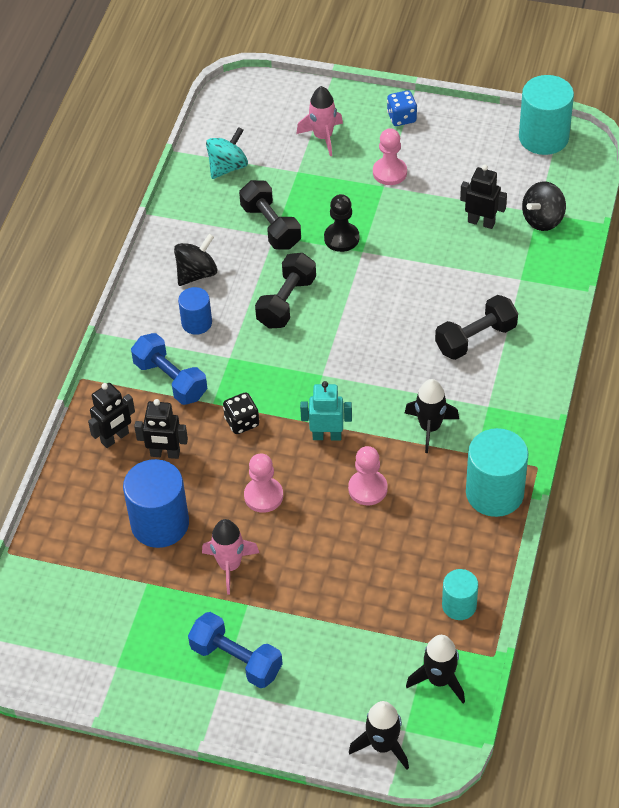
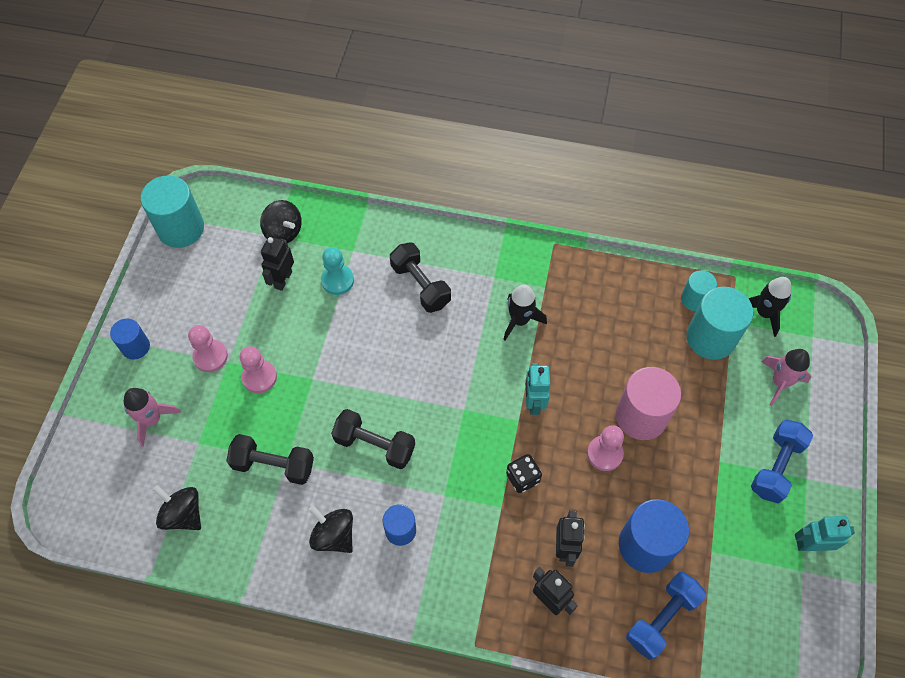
camera: 95 degrees left, 10 degrees up
(143, 679) = (810, 545): none -> turquoise robot
(170, 380) = (474, 550): blue dumbbell -> blue dumbbell (662, 618)
(228, 167) = (183, 514): turquoise spinning top -> black spinning top
(230, 566) = (683, 478): pink rocket -> pink rocket (780, 382)
(270, 226) = (273, 465): black dumbbell -> black dumbbell turned 45 degrees clockwise
(305, 534) = (641, 416): none -> pink cylinder
(341, 238) = (294, 398): black pawn -> none
(367, 489) = (588, 368): pink pawn -> pink pawn (259, 377)
(383, 745) = (829, 352): black rocket -> none
(401, 118) = (135, 347): blue dice -> blue cylinder
(481, 267) = (337, 280): none -> turquoise pawn
(494, 493) = (583, 273): turquoise cylinder -> turquoise cylinder (710, 338)

